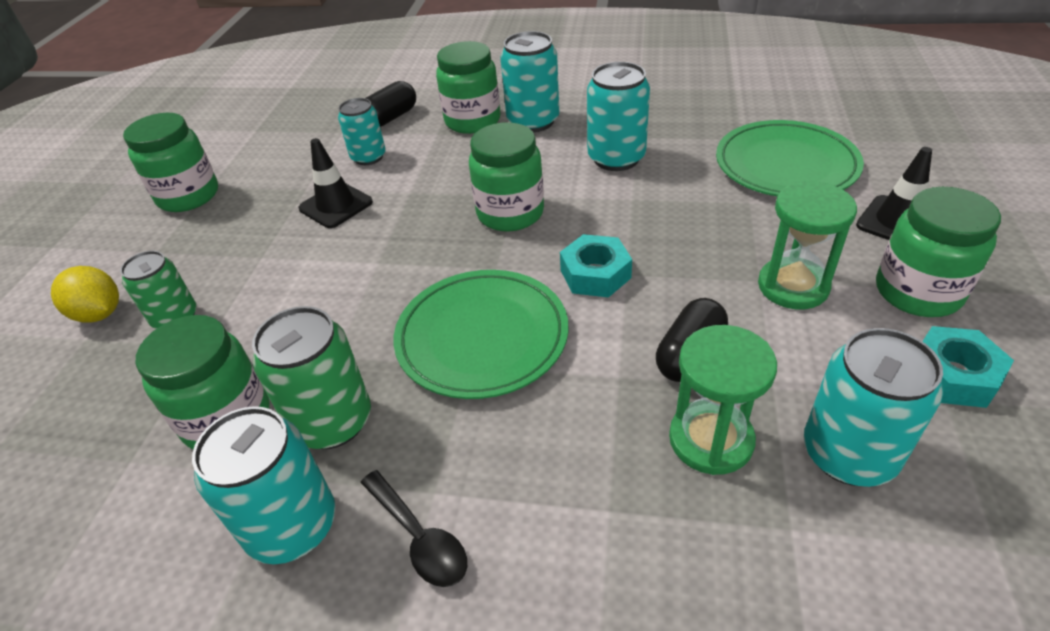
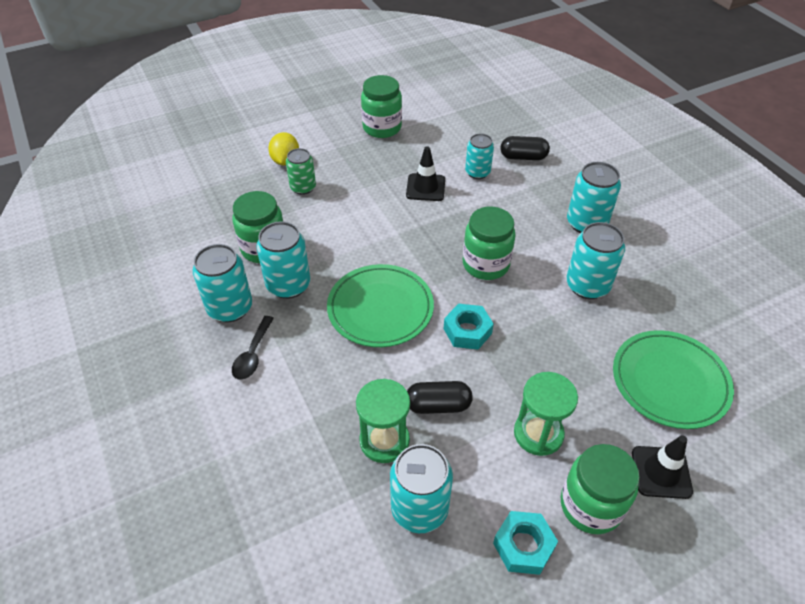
camera: 50 degrees right, 5 degrees up
(332, 421) = (288, 285): green can -> turquoise can
(472, 121) = (557, 195): green jar -> none

